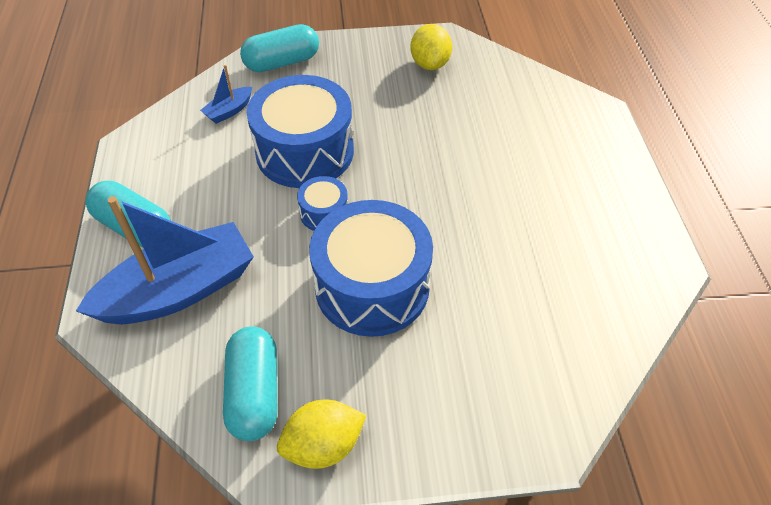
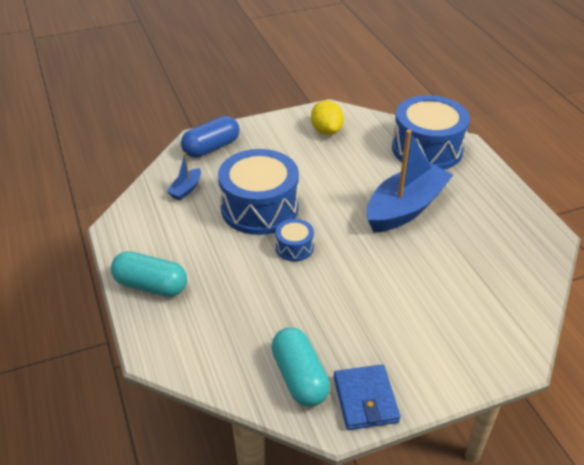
camera: 15 degrees left, 10 degrees down
(179, 290) = (208, 322): blue boat -> blue boat (405, 208)
(282, 62) = (211, 148): turquoise capsule -> blue capsule
(323, 445) = (365, 399): yellow lemon -> blue wallet
(372, 286) = (353, 290): blue drum -> blue drum (427, 149)

